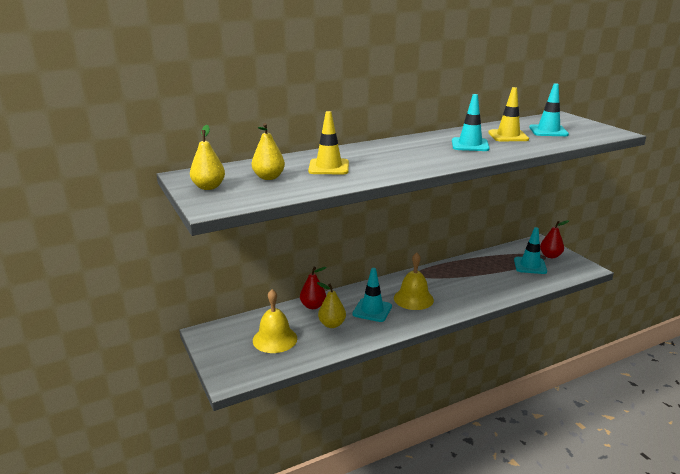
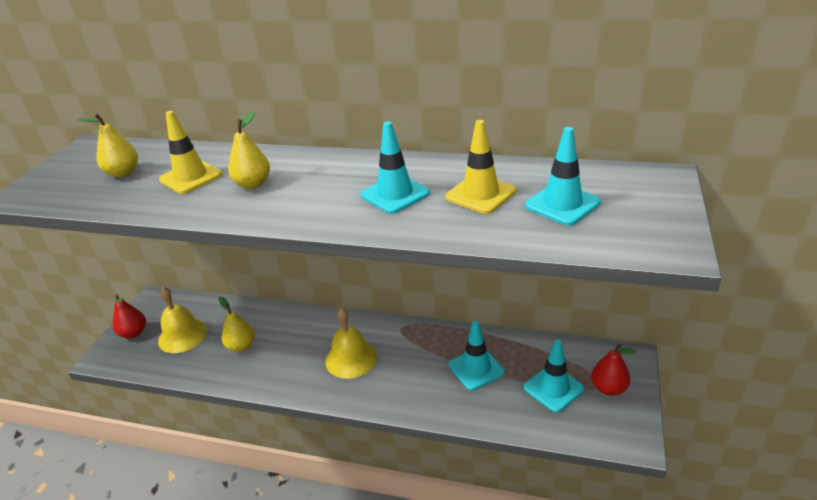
camera: 45 degrees right, 10 degrees up
(208, 187) = (66, 168): yellow pear -> yellow pear (253, 184)
(313, 306) = (258, 315): red pear -> red pear (134, 333)
(372, 310) = (295, 350): turquoise traffic cone -> turquoise traffic cone (476, 368)

